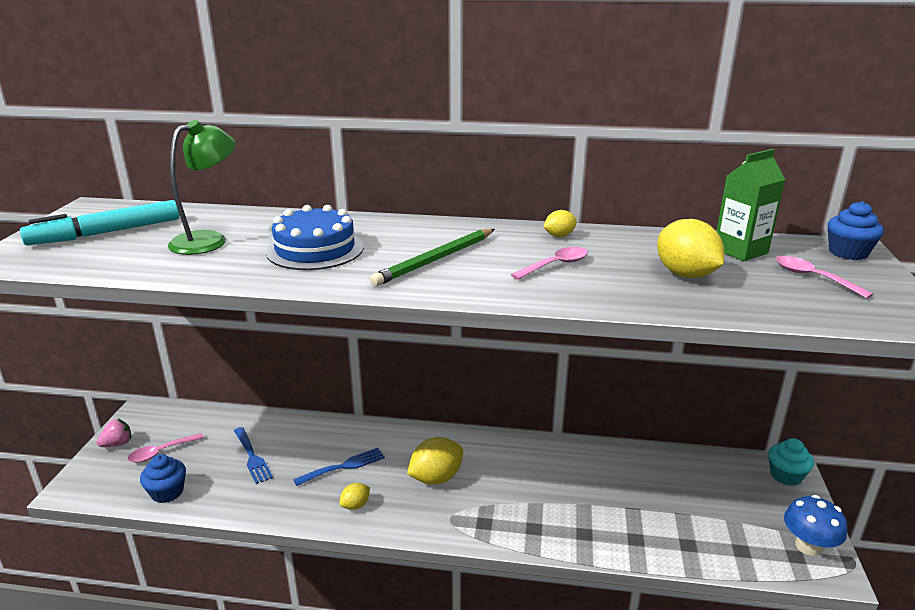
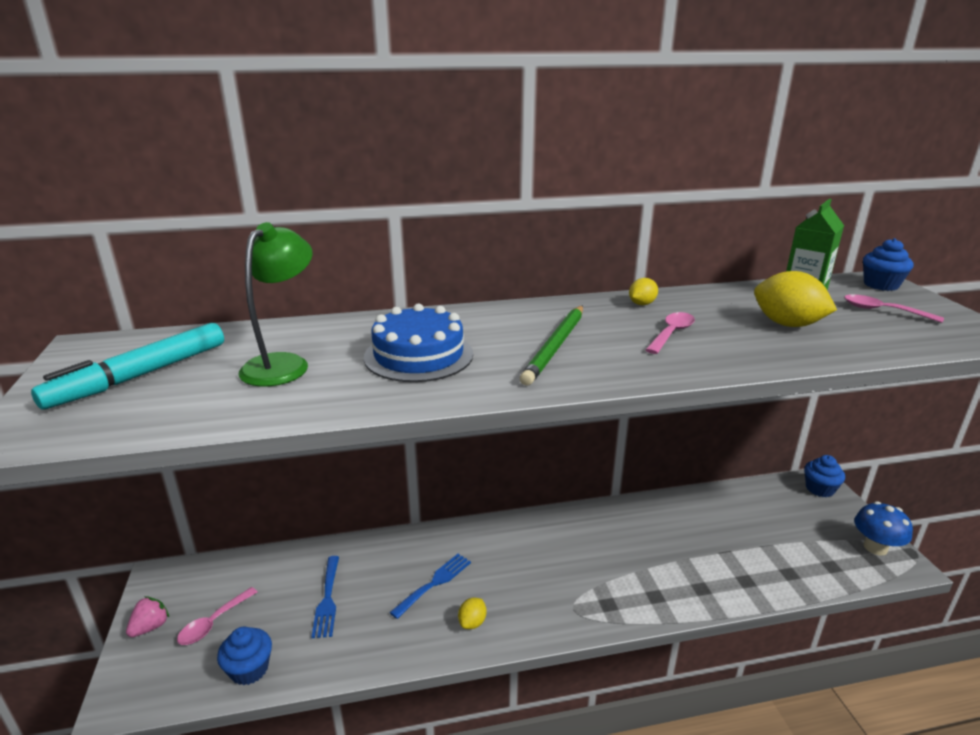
camera: 20 degrees left, 0 degrees up
(252, 457) = (327, 599): blue fork -> blue fork turned 45 degrees clockwise
(436, 478) = (534, 570): yellow lemon -> none
(786, 475) = (819, 489): turquoise cupcake -> blue cupcake

